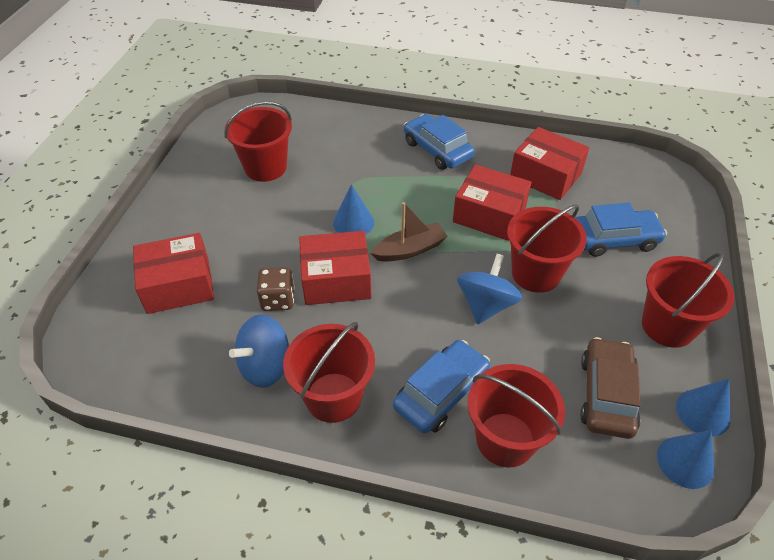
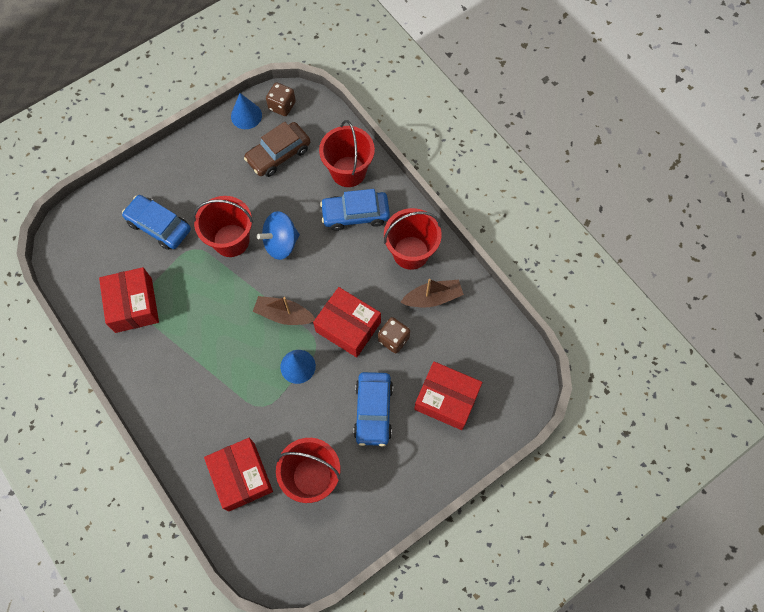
camera: 140 degrees left, 20 degrees up
(265, 366) = (432, 298): blue spinning top -> brown boat
(437, 150) = (174, 391): blue car -> blue car (373, 411)
(489, 214) = (207, 303): red box -> red box (241, 476)
(668, 326) = (204, 160): red bucket -> none
(685, 462) = (282, 106): blue cone -> brown dice

